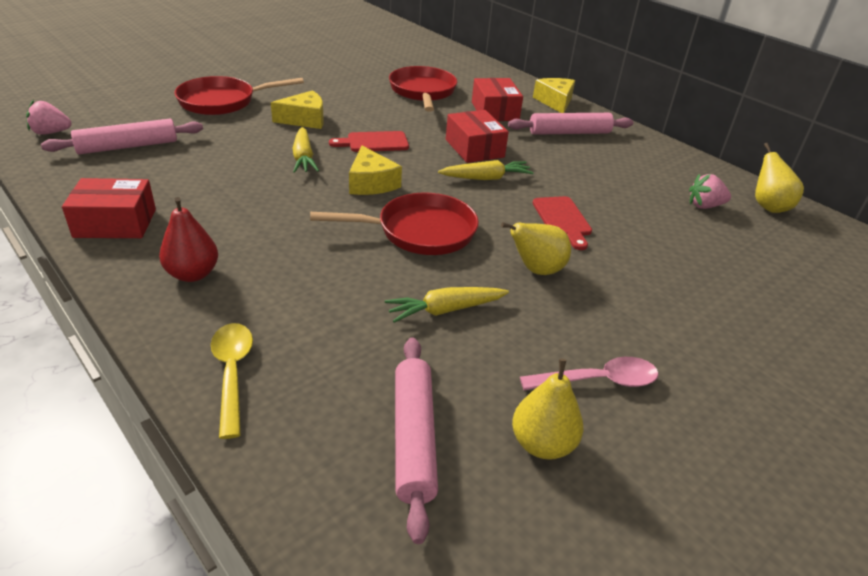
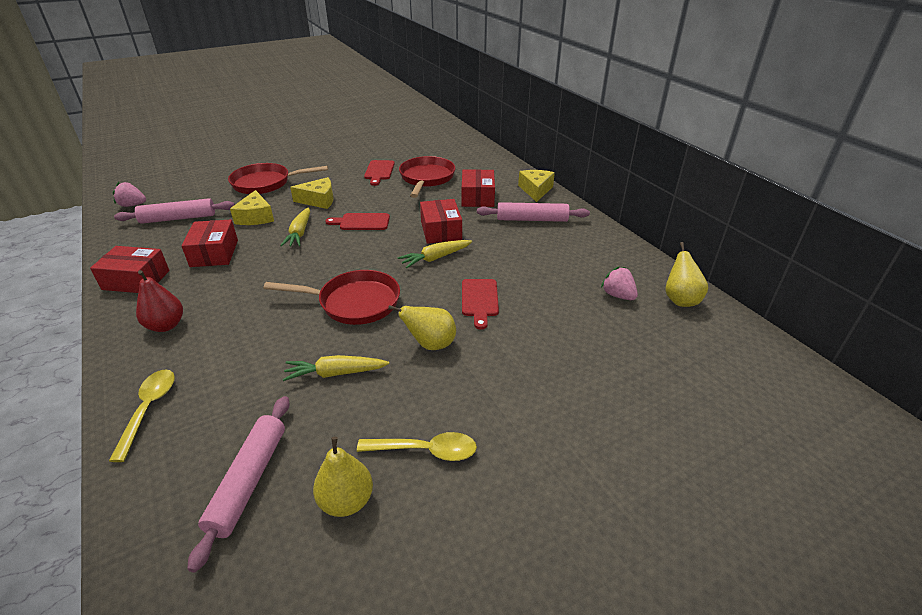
camera: 15 degrees right, 0 degrees up
(205, 185) = (214, 253): none -> red box
(360, 85) = (379, 171): none -> red cutting board
(371, 183) = (339, 258): yellow cheese -> yellow cheese (255, 217)
(486, 178) = (435, 258): yellow carrot -> yellow carrot turned 150 degrees clockwise
(598, 381) = (426, 450): pink spoon -> yellow spoon
(704, 206) = (618, 295): pink strawberry -> pink strawberry turned 45 degrees clockwise

